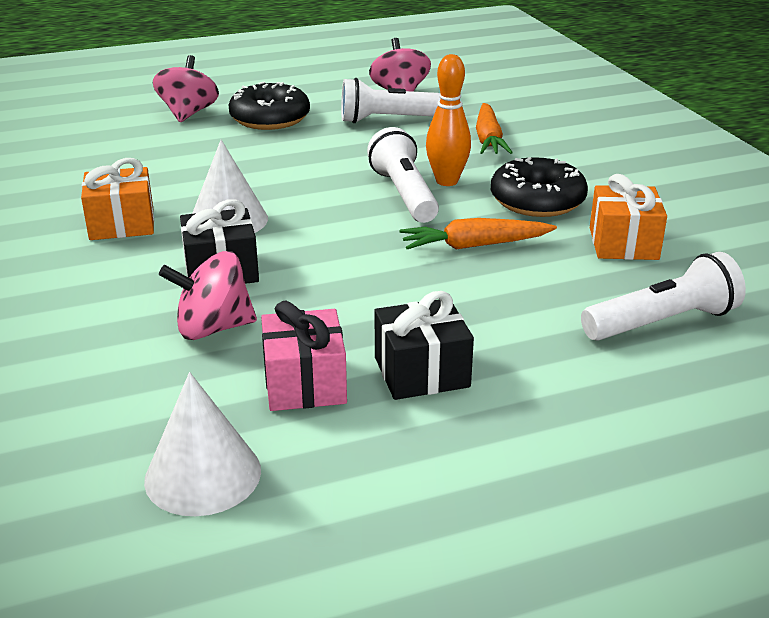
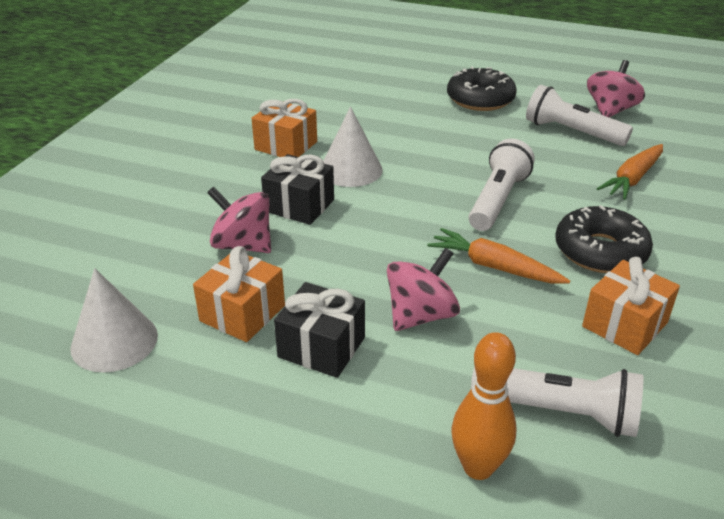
camera: 40 degrees right, 5 degrees up
(188, 113) = (429, 76): pink spinning top -> pink spinning top (420, 315)
(305, 383) = (242, 313): pink gift -> orange gift
(447, 181) = (546, 202): orange bowling pin -> orange bowling pin (478, 467)

